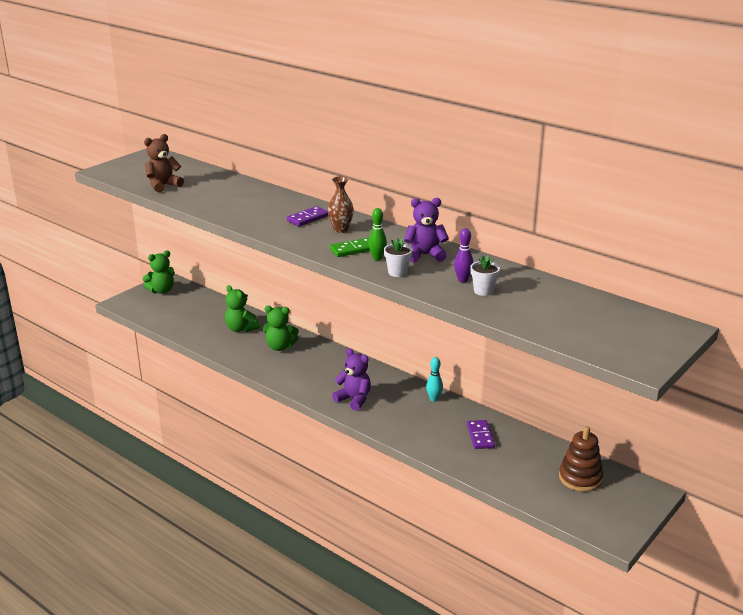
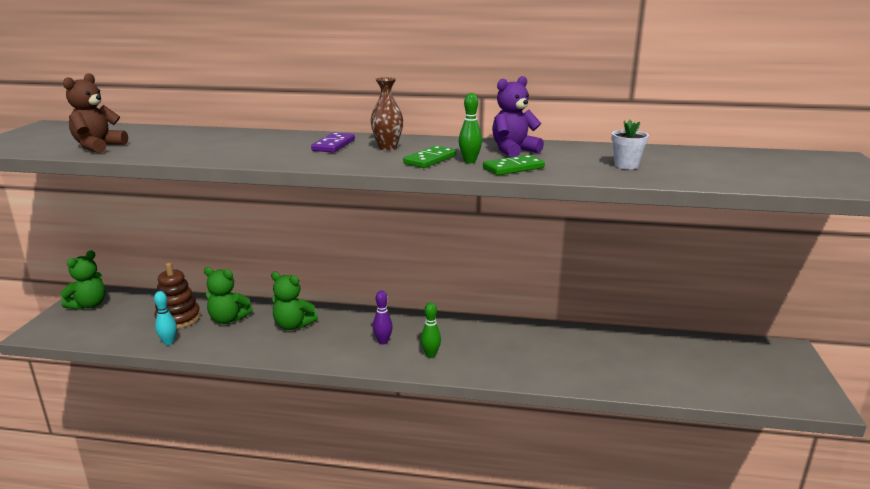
camera: 30 degrees left, 5 degrees down
(280, 347) = (293, 325): green teddy bear -> green teddy bear turned 45 degrees clockwise
(354, 399) = (430, 355): purple teddy bear -> green bowling pin
(397, 272) = (513, 168): white flower pot -> green domino
(434, 399) = (509, 329): turquoise bowling pin -> turquoise bowling pin (169, 342)
(463, 280) = (589, 161): purple bowling pin -> purple bowling pin (383, 341)
(480, 436) = (592, 350): purple domino -> none
(580, 478) = (722, 358): brown stacking toy -> brown stacking toy (178, 318)

